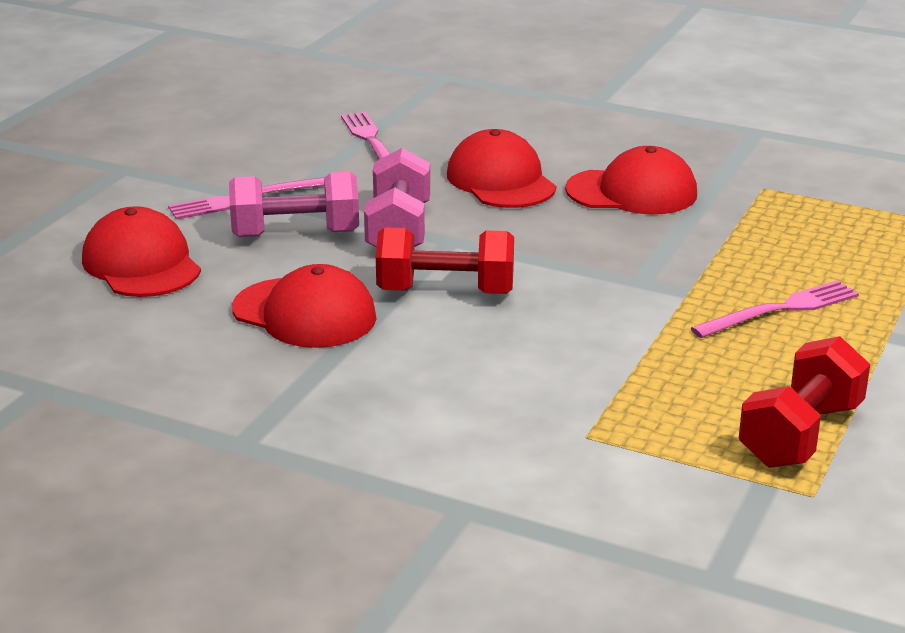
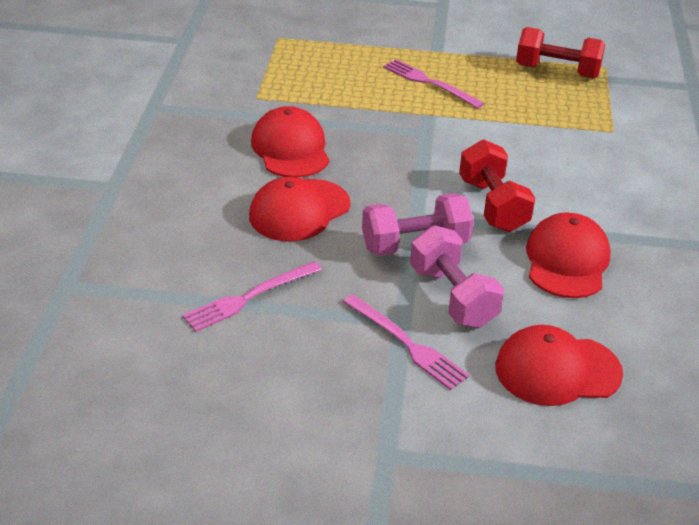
camera: 110 degrees left, 10 degrees up
(141, 264) = (557, 370): red cap -> red cap turned 45 degrees clockwise

